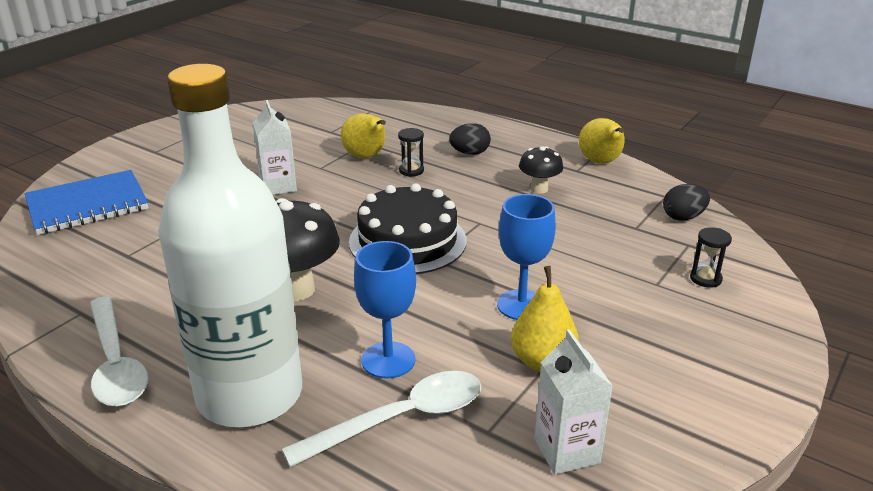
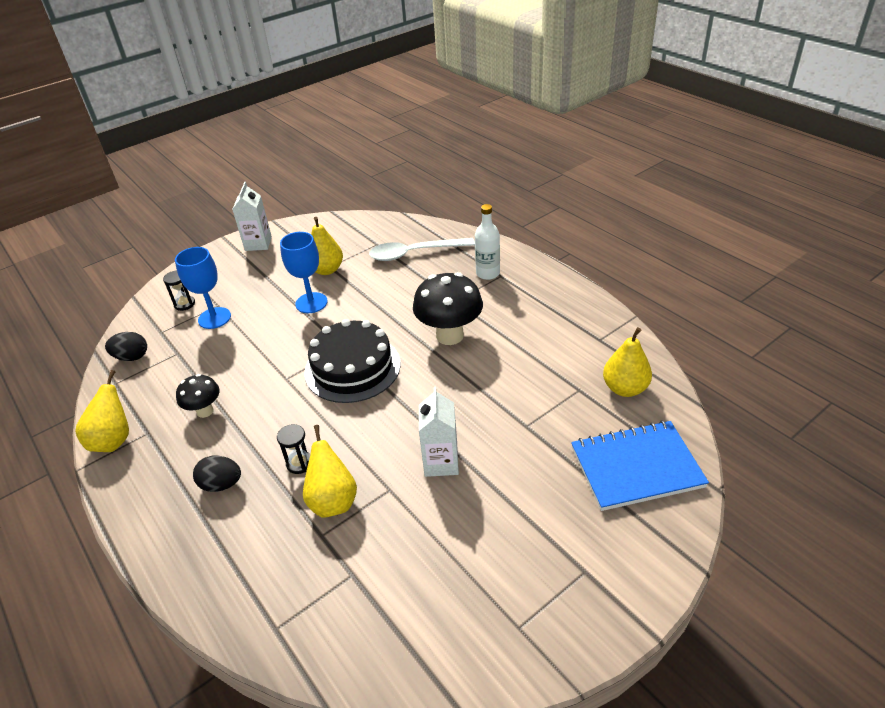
camera: 160 degrees left, 10 degrees up
(70, 263) = (625, 388): none -> yellow pear
(115, 363) = (566, 300): white spoon -> none
(250, 395) = (488, 273): white bottle -> white bottle, size x0.41
(388, 360) = (408, 281): blue goblet -> blue goblet (214, 318)
(566, 451) = (348, 233): white carton -> white carton (258, 244)

